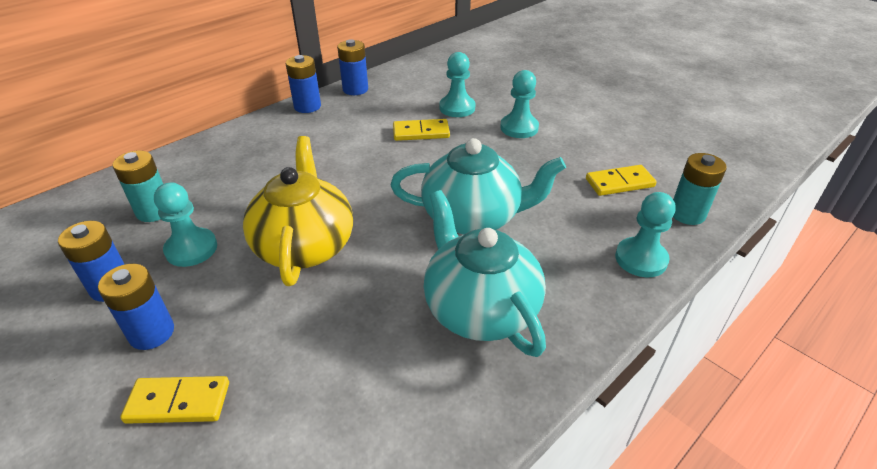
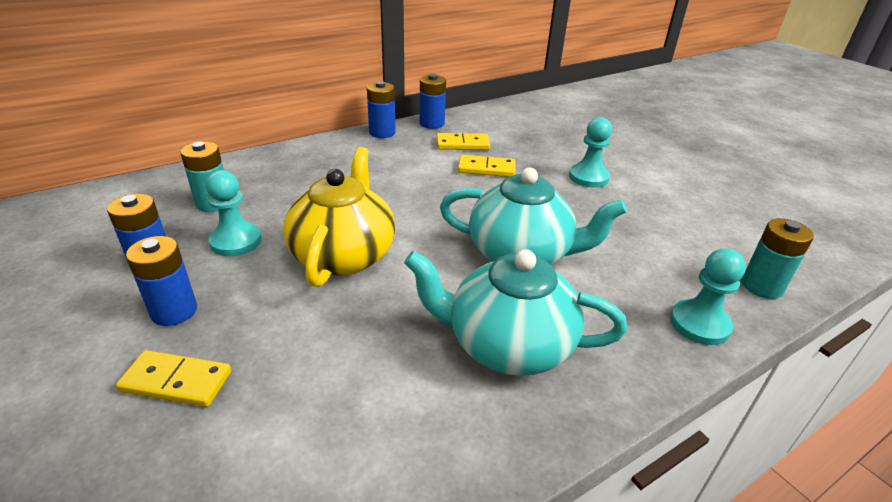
camera: 10 degrees right, 5 degrees down
(457, 108) = (528, 151): turquoise pawn -> none
(479, 308) = (507, 345): turquoise teapot -> turquoise teapot turned 60 degrees counterclockwise
(619, 183) = (688, 244): yellow domino -> yellow domino (462, 144)

